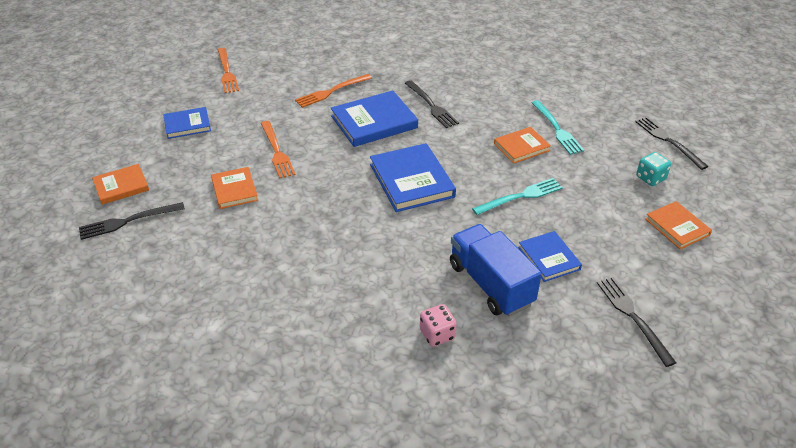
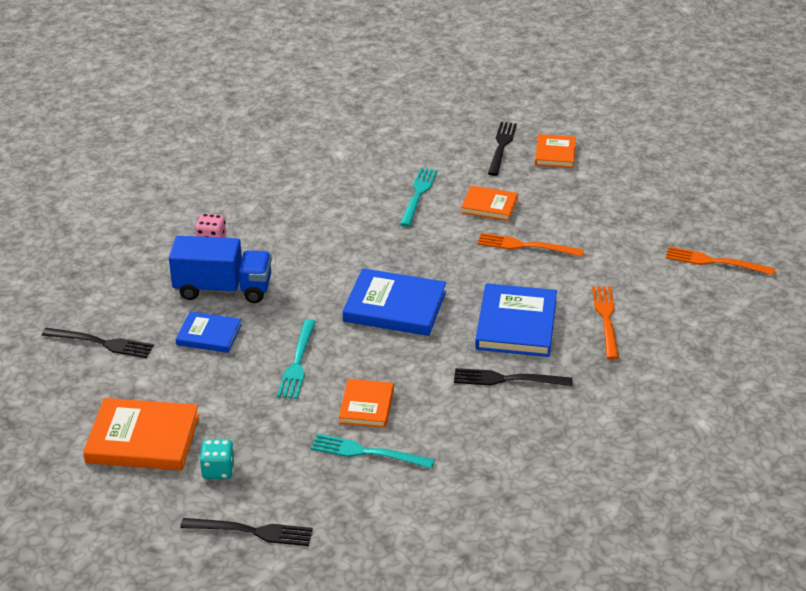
camera: 125 degrees right, 5 degrees down
(187, 125) = (624, 209): blue book -> none
(249, 236) = (418, 195): none -> turquoise fork
(677, 227) = (143, 439): orange book -> orange book, size x1.66

